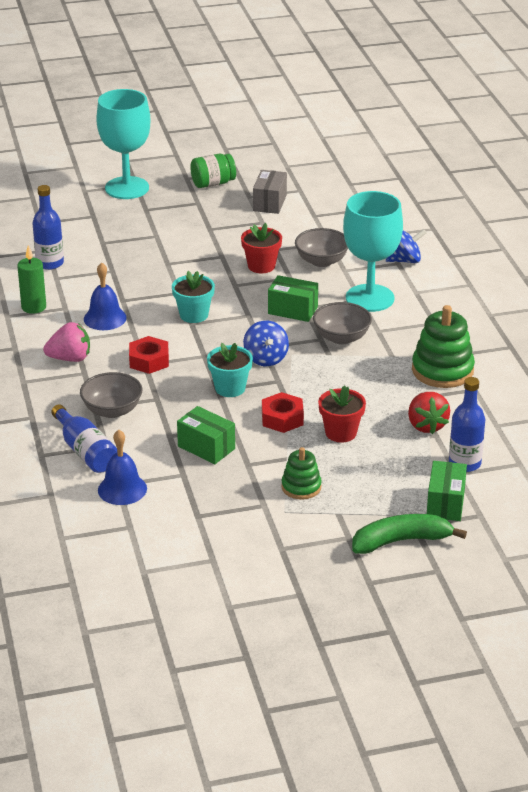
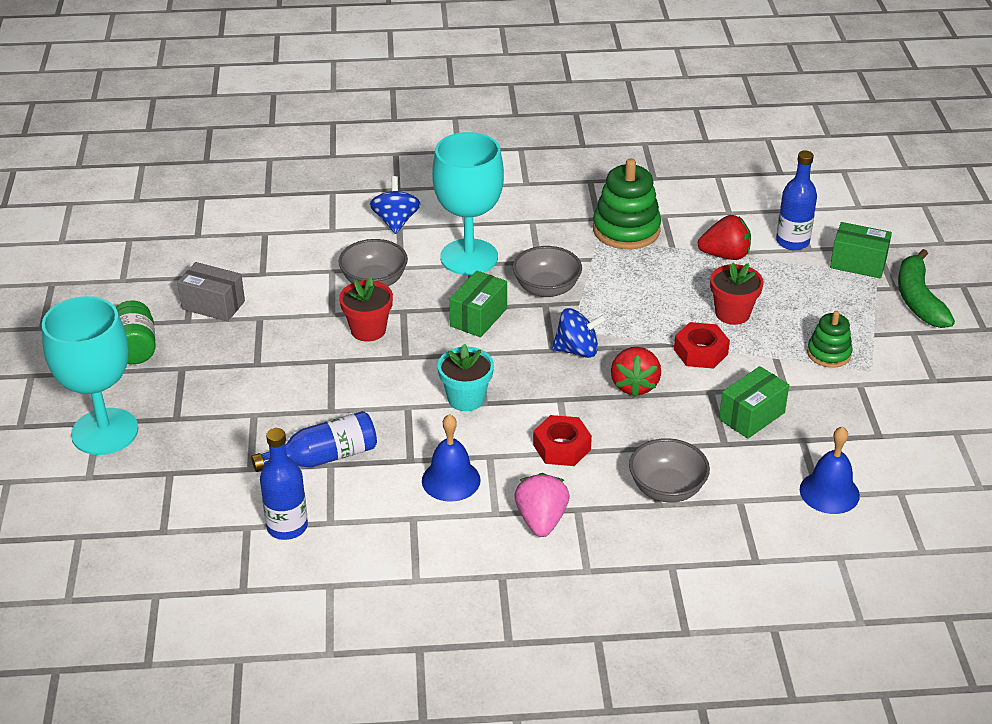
camera: 80 degrees left, 5 degrees up
(34, 307) = (402, 550): green candle -> none
(85, 451) = (751, 519): blue bottle -> blue bottle (324, 457)
(230, 388) = (634, 385): turquoise flower pot -> red strawberry

